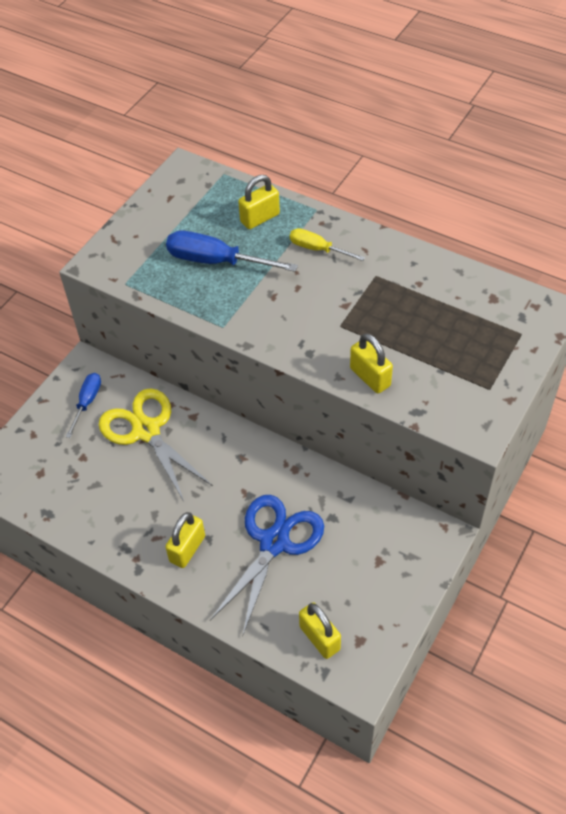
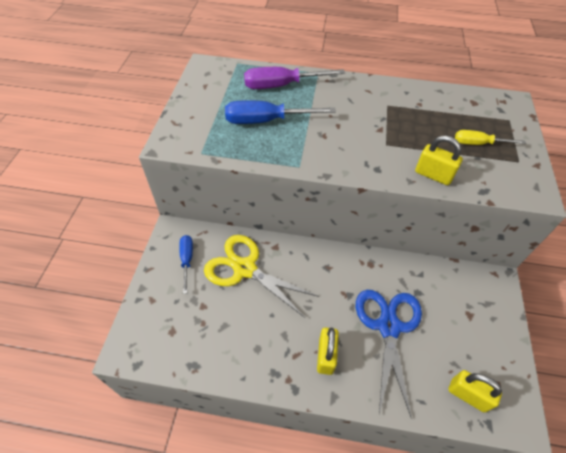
camera: 25 degrees left, 0 degrees up
(260, 218) = (281, 86): yellow padlock -> purple screwdriver
(317, 249) = (335, 97): yellow screwdriver -> yellow screwdriver (478, 143)

